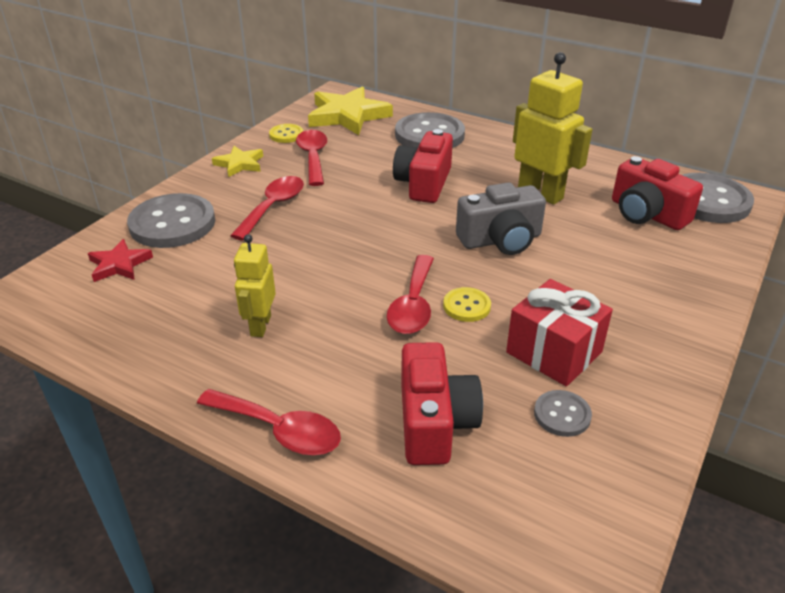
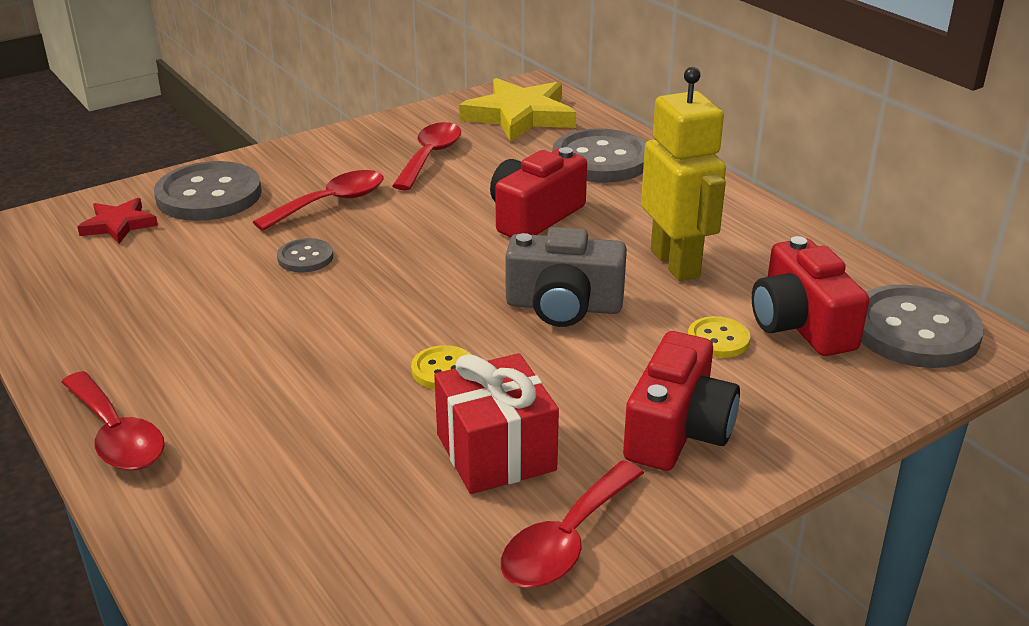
camera: 25 degrees right, 5 degrees down
(239, 164) = (339, 146): yellow star -> none
(260, 325) = (197, 325): yellow robot -> none
(286, 135) = (424, 124): yellow button -> yellow button (718, 339)
(413, 305) = (382, 351): red spoon -> red spoon (566, 541)
(434, 422) = (280, 482): red camera -> red camera (677, 431)
(562, 415) = (433, 523): grey button -> grey button (305, 258)

